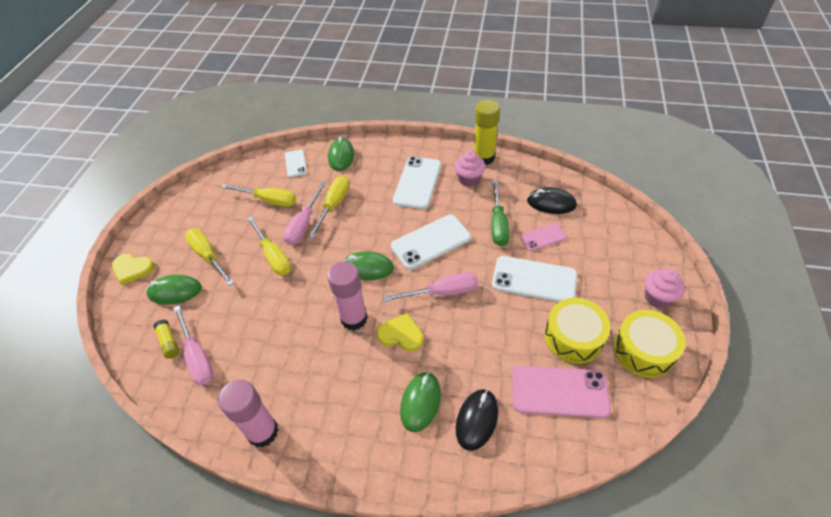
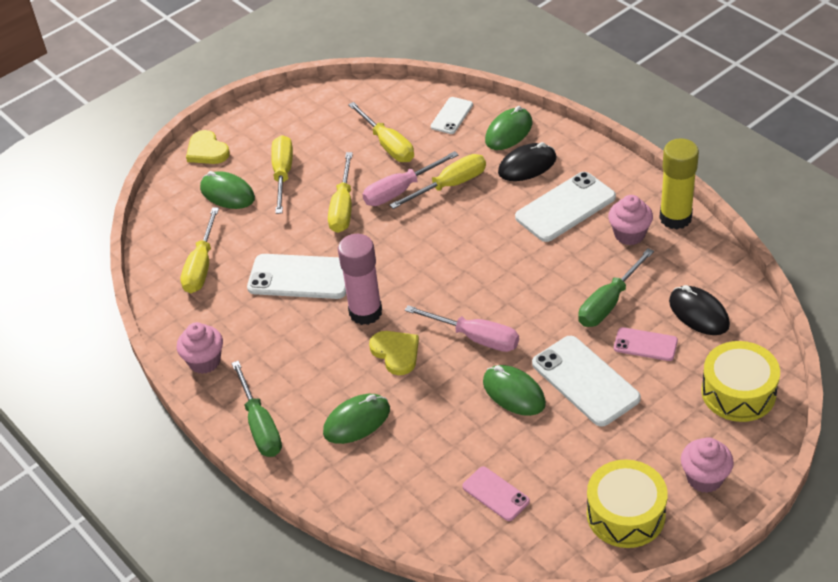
camera: 40 degrees right, 5 degrees down
(169, 342) = (188, 239): yellow glue stick -> none
(197, 356) = (201, 266): pink screwdriver -> yellow screwdriver
(263, 432) = (204, 361): pink glue stick -> pink cupcake
(352, 455) = (260, 425): none -> green screwdriver
(367, 268) = (423, 271): green mouse -> green mouse (514, 393)
(431, 242) = (514, 280): white phone -> white phone (300, 277)
(477, 420) = (392, 467): black mouse -> black mouse (527, 166)
(559, 391) = (496, 494): pink phone -> pink phone, size x0.56
(573, 337) = (564, 458): yellow drum -> yellow drum (738, 392)

